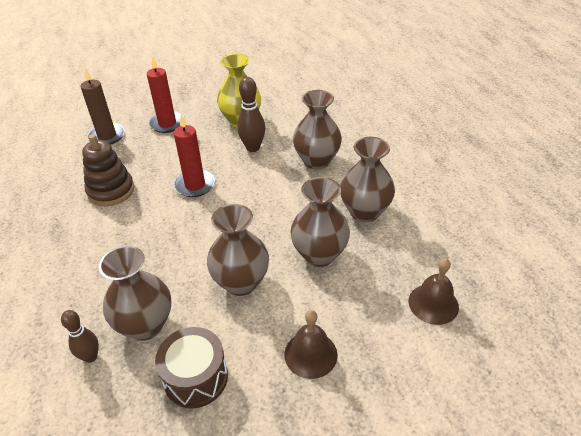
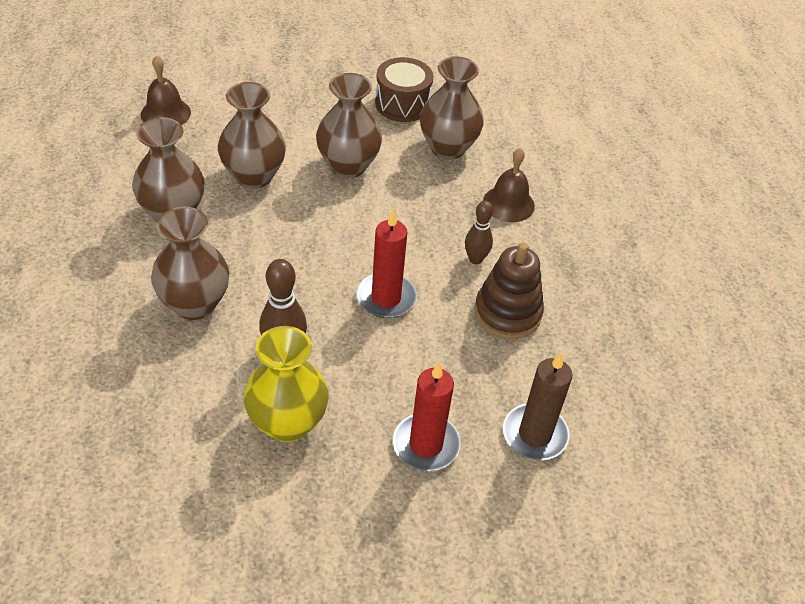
camera: 175 degrees left, 5 degrees up
(90, 357) = (496, 134): brown bowling pin -> brown bowling pin (475, 259)
(310, 354) = (300, 100): brown bell -> brown bell (508, 203)

